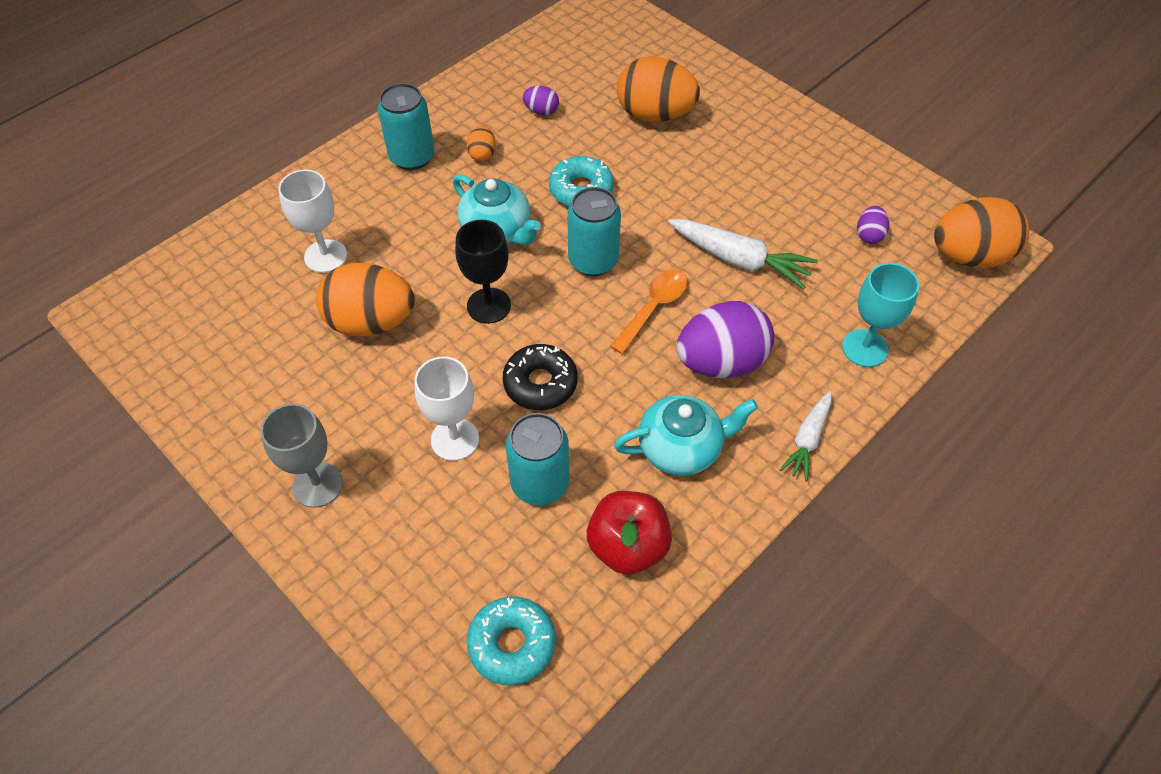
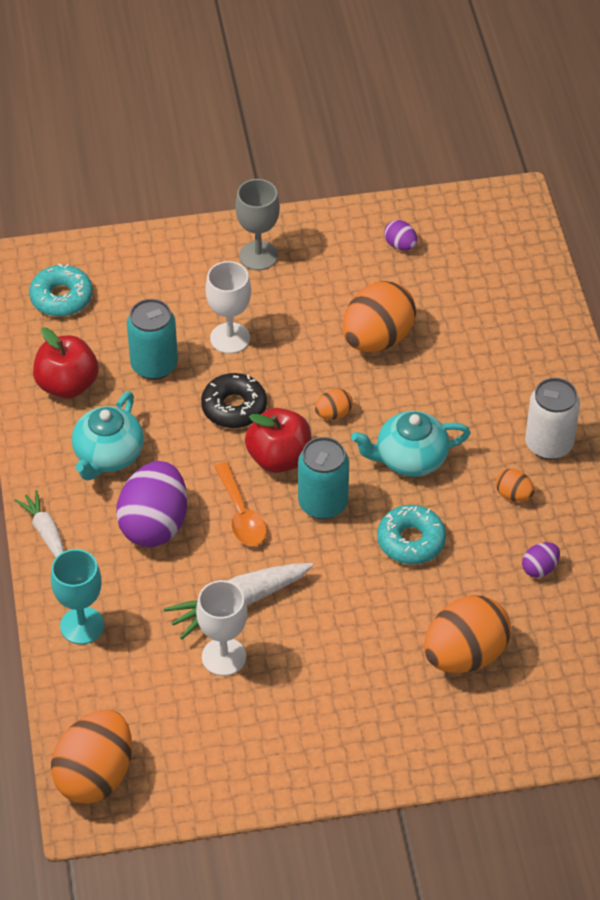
camera: 125 degrees right, 5 degrees down
(325, 256) = (471, 340): white goblet -> white goblet (223, 657)
(412, 157) = (549, 444): turquoise can -> white can
(489, 305) = (333, 414): black goblet -> orange egg
(571, 316) = (279, 458): none -> red apple
(869, 235) = (182, 718): purple egg -> purple egg (400, 245)

